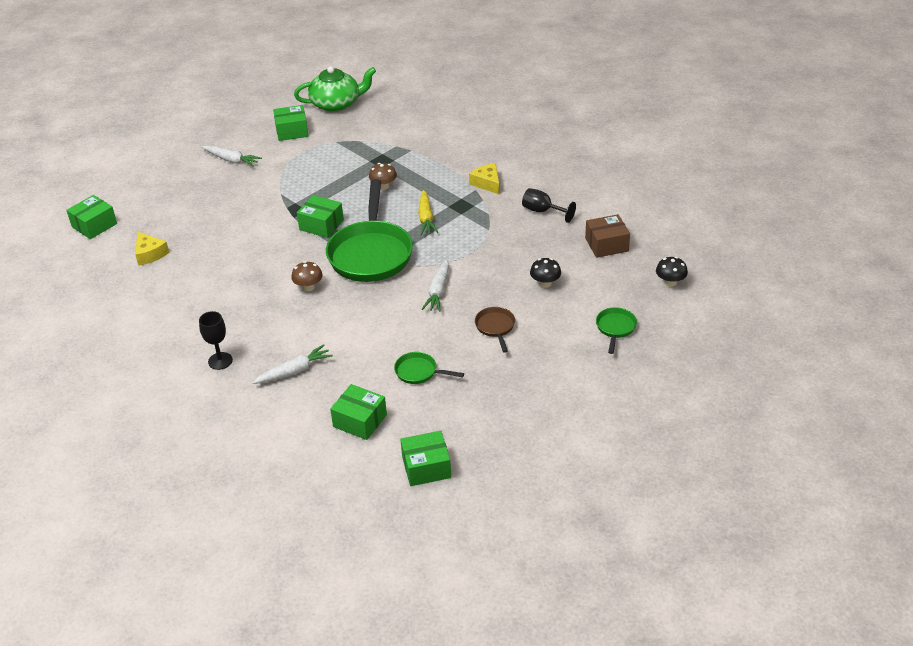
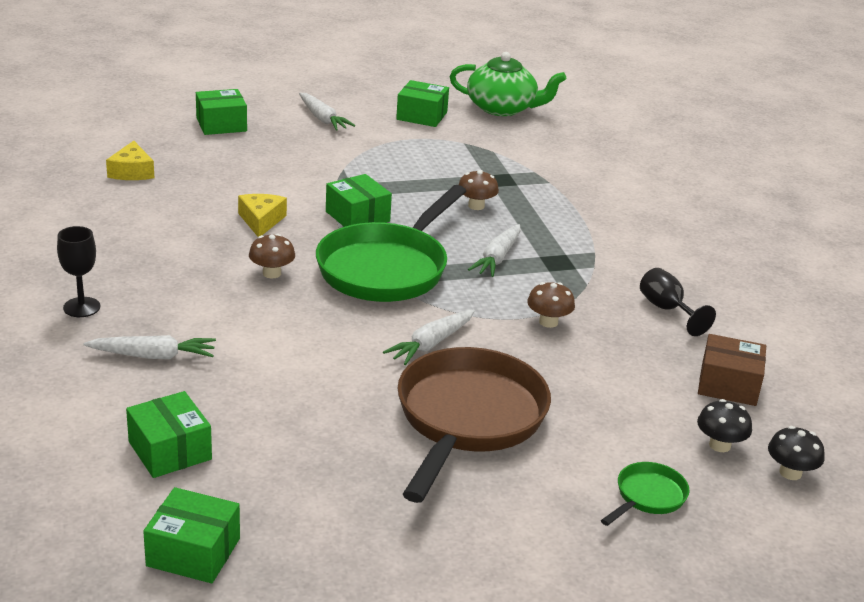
camera: 25 degrees right, 10 degrees down
(94, 225) = (107, 125): green box -> green box (221, 124)
(419, 372) = (308, 427): green pan -> none
(426, 218) = (497, 258): yellow carrot -> white carrot
(487, 183) = (617, 251): yellow cheese -> yellow cheese (261, 221)
(488, 248) = (548, 322): none -> brown mushroom
(495, 327) = (468, 419): brown pan -> brown pan, size x2.29
(545, 283) = (591, 395): black mushroom -> black mushroom (719, 445)

